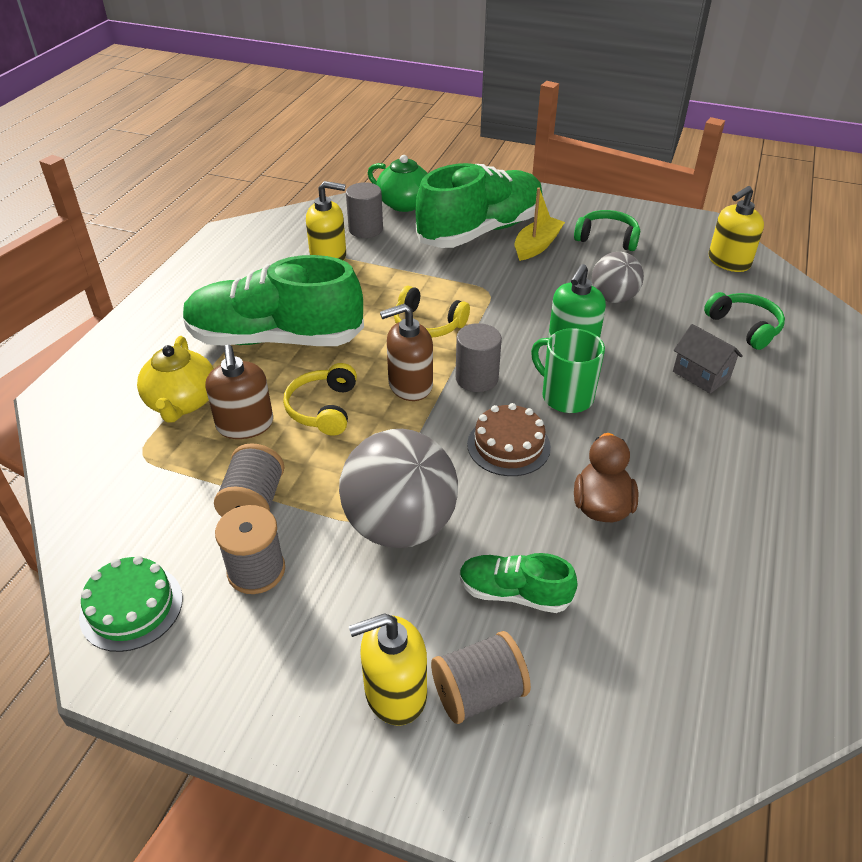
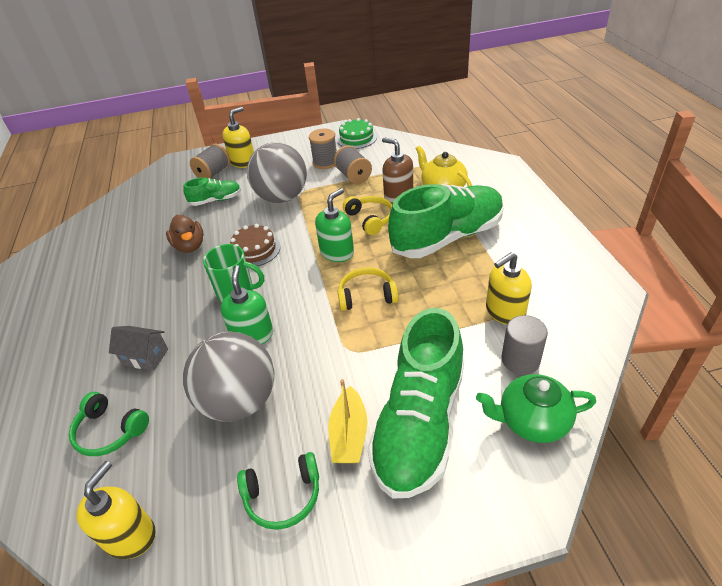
camera: 150 degrees right, 0 degrees up
(410, 385) = (337, 252): brown soap dispenser -> green soap dispenser
(476, 378) = (301, 276): grey cylinder -> none
(613, 298) = (239, 401): grey ball -> grey ball, size x1.70

